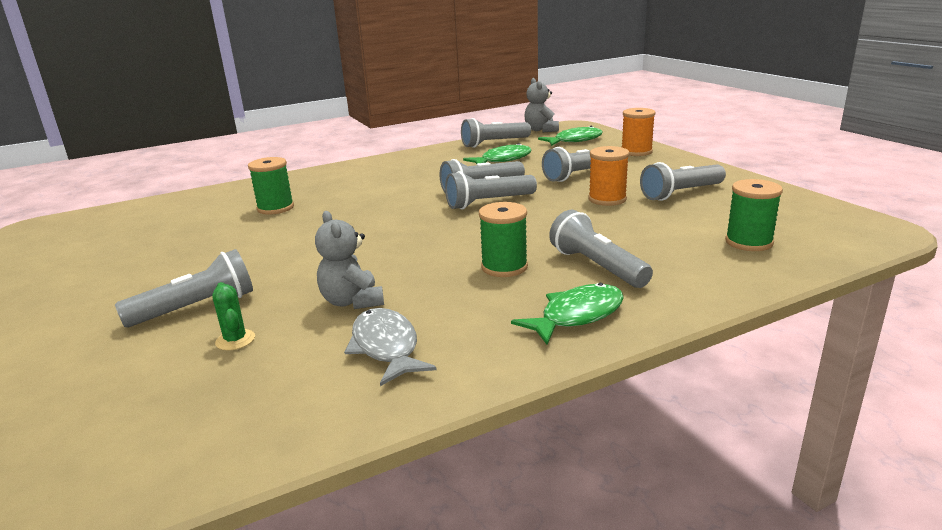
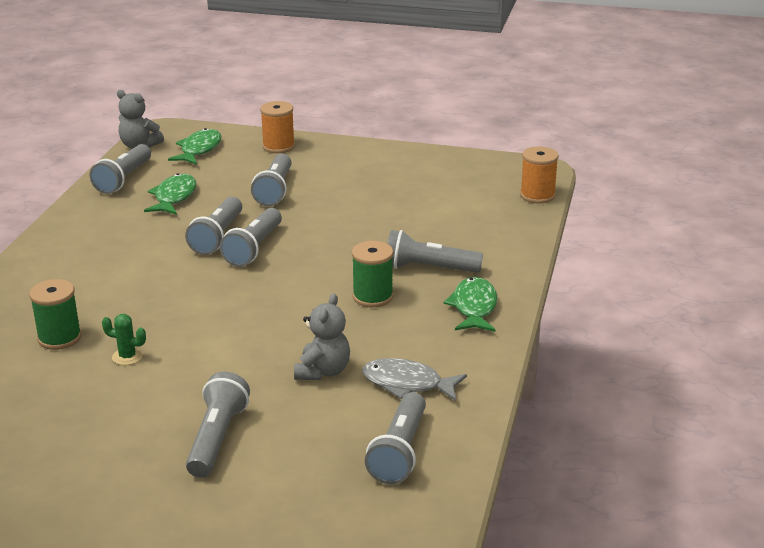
camera: 50 degrees left, 5 degrees up
(235, 340) = (303, 436): green cactus -> green cactus (127, 357)
(352, 301) = (323, 371): grey teddy bear -> grey teddy bear turned 90 degrees counterclockwise
(607, 199) = (340, 208): orange spool -> orange spool (537, 195)
(681, 193) = (382, 181): grey flashlight -> grey flashlight (399, 451)
(748, 242) = (484, 209): green spool -> none

